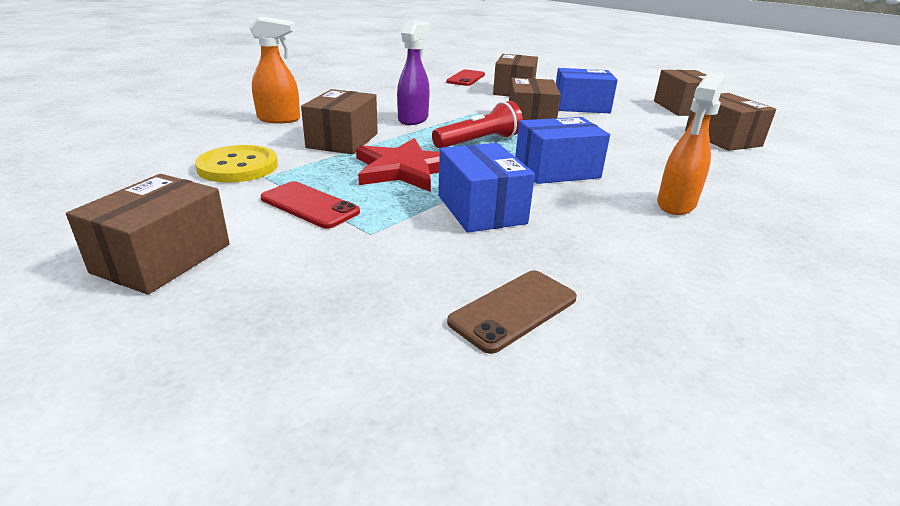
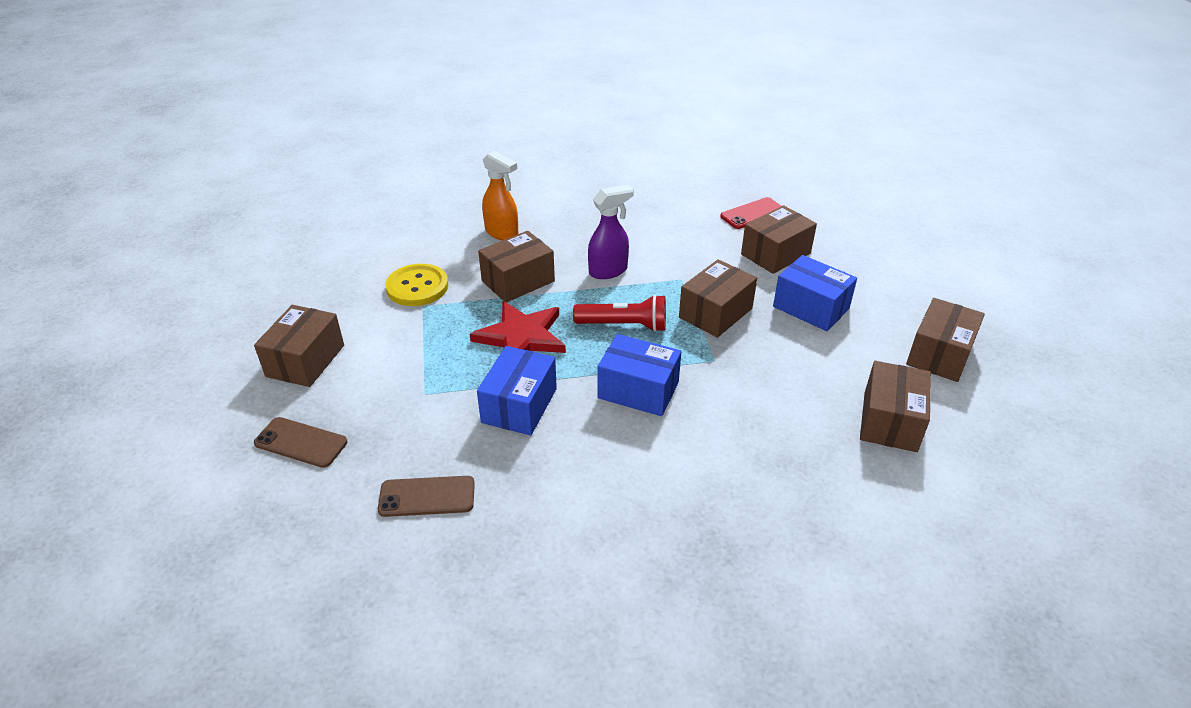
camera: 40 degrees right, 10 degrees up
(162, 258) = (305, 360): brown box -> brown box turned 45 degrees counterclockwise
(268, 334) = (301, 442): none -> brown phone
(309, 205) = (418, 349): red phone -> none
(676, 205) = (675, 475): orange spray bottle -> none

